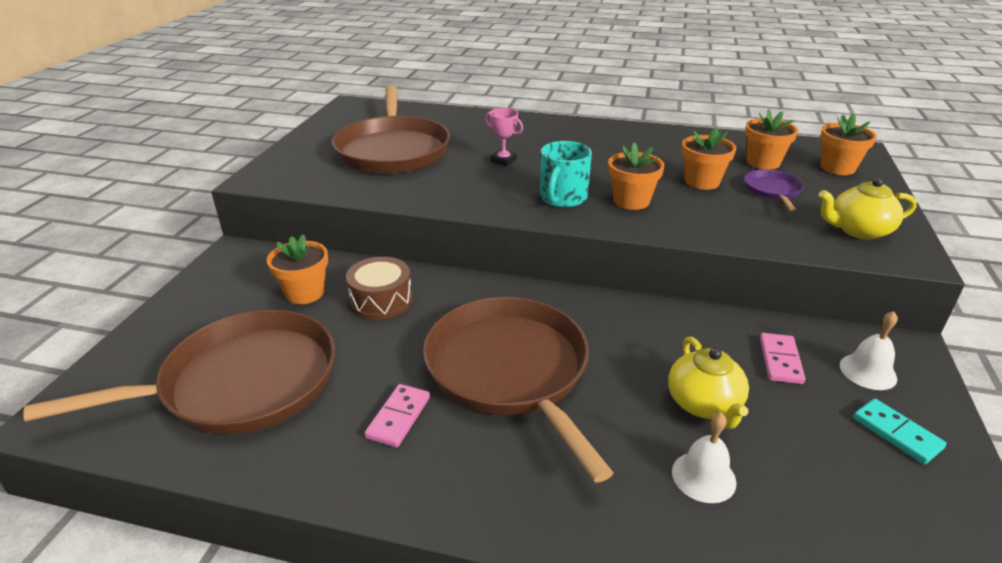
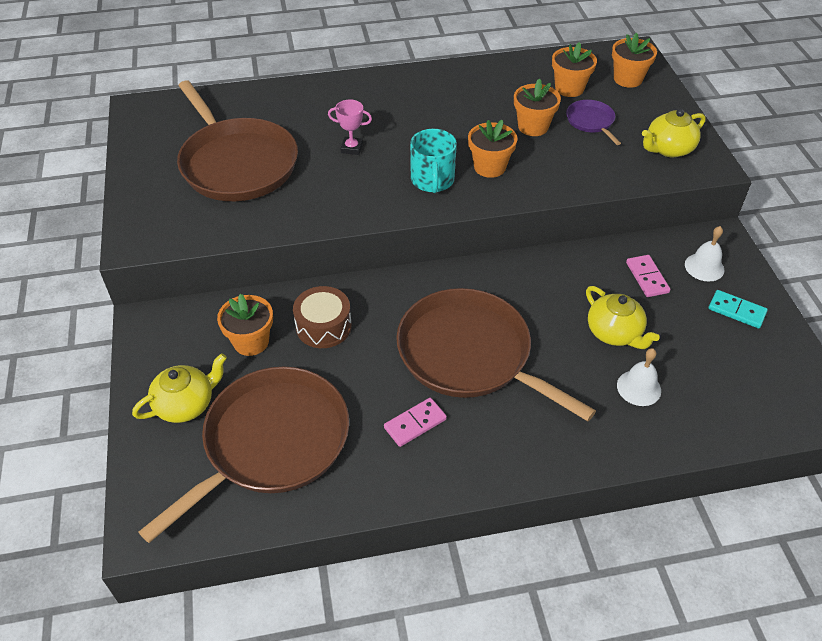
camera: 25 degrees left, 15 degrees up
(201, 324) = (186, 404): none -> yellow teapot
(398, 417) = (415, 423): pink domino -> pink domino turned 60 degrees clockwise

